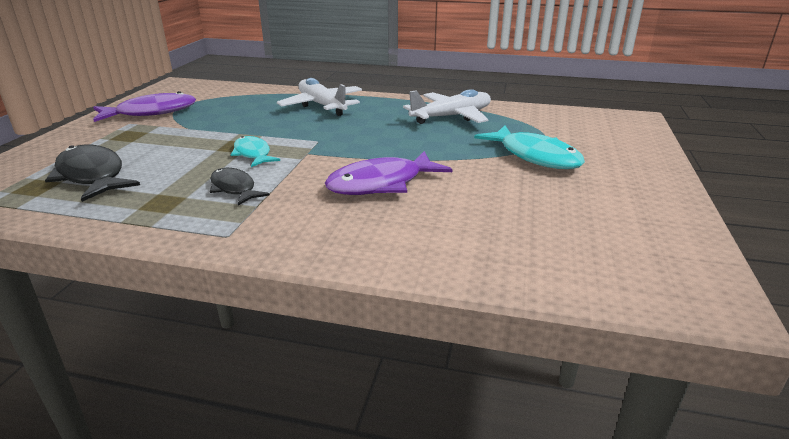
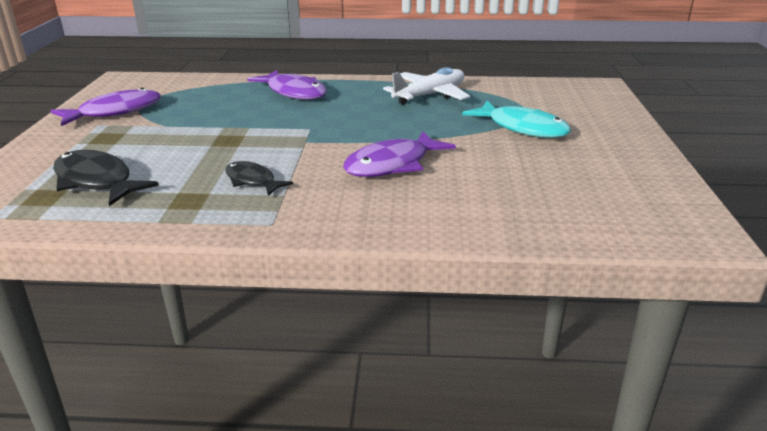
camera: 10 degrees left, 0 degrees up
(253, 154) = (251, 146): turquoise fish -> none
(322, 105) = (294, 92): white plane -> purple fish

